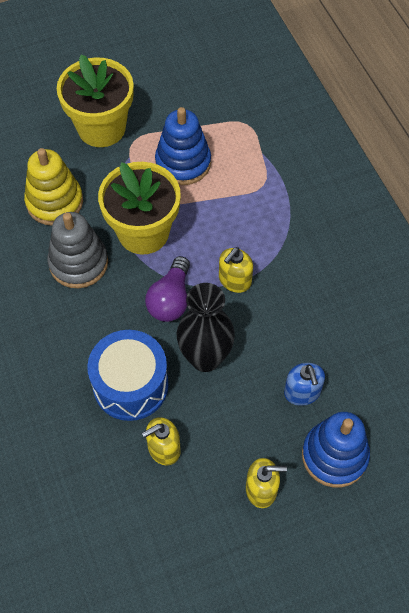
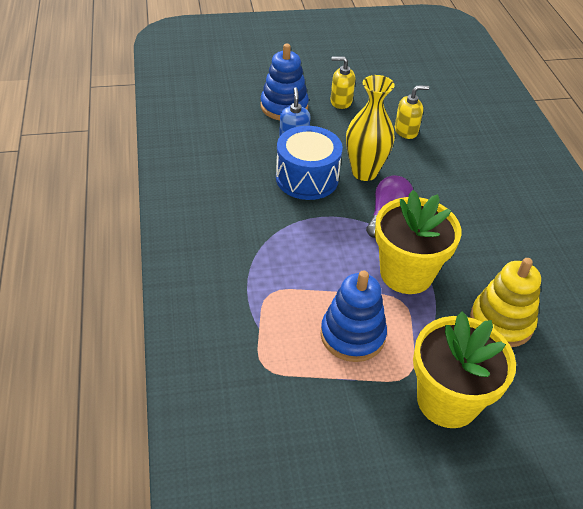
camera: 170 degrees left, 15 degrees down
(78, 263) = (473, 259): grey stacking toy -> none
(130, 385) = (428, 167): blue drum -> blue drum (307, 178)
(205, 358) = (364, 172): black vase -> yellow vase
(234, 280) = (325, 218): yellow soap dispenser -> none

